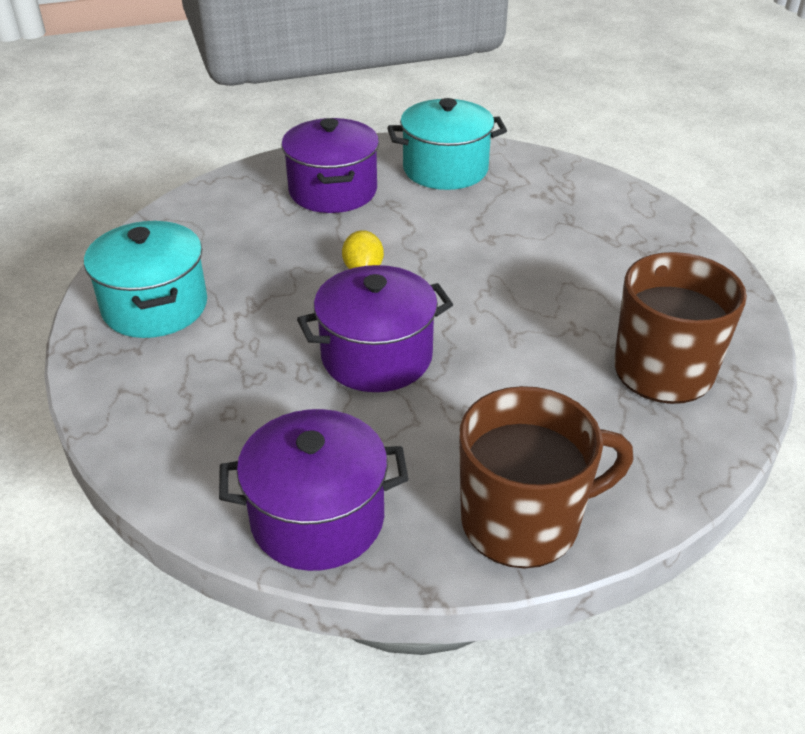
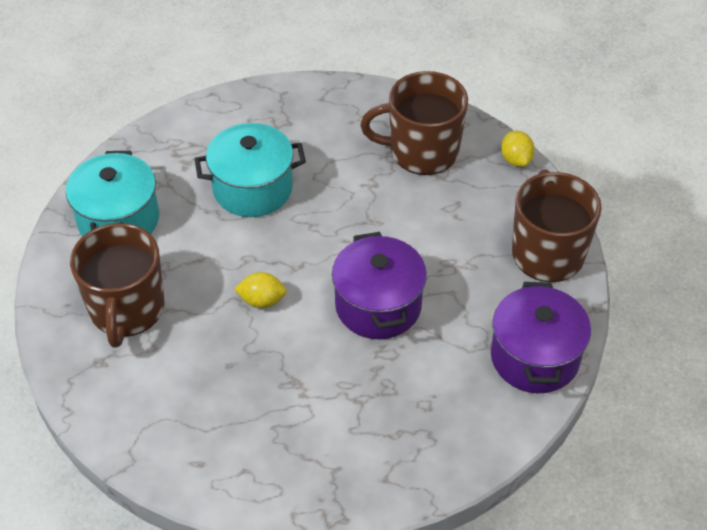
camera: 80 degrees left, 10 degrees up
(155, 307) = (277, 457): turquoise pot -> turquoise pot (252, 188)
(333, 191) = (126, 309): purple pot -> brown mug
(701, 470) = (516, 159): none -> yellow lemon

